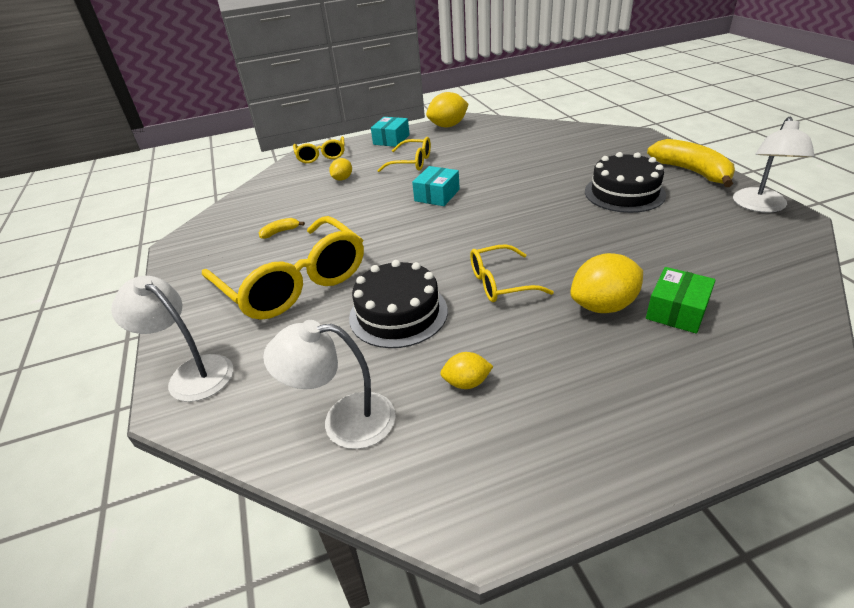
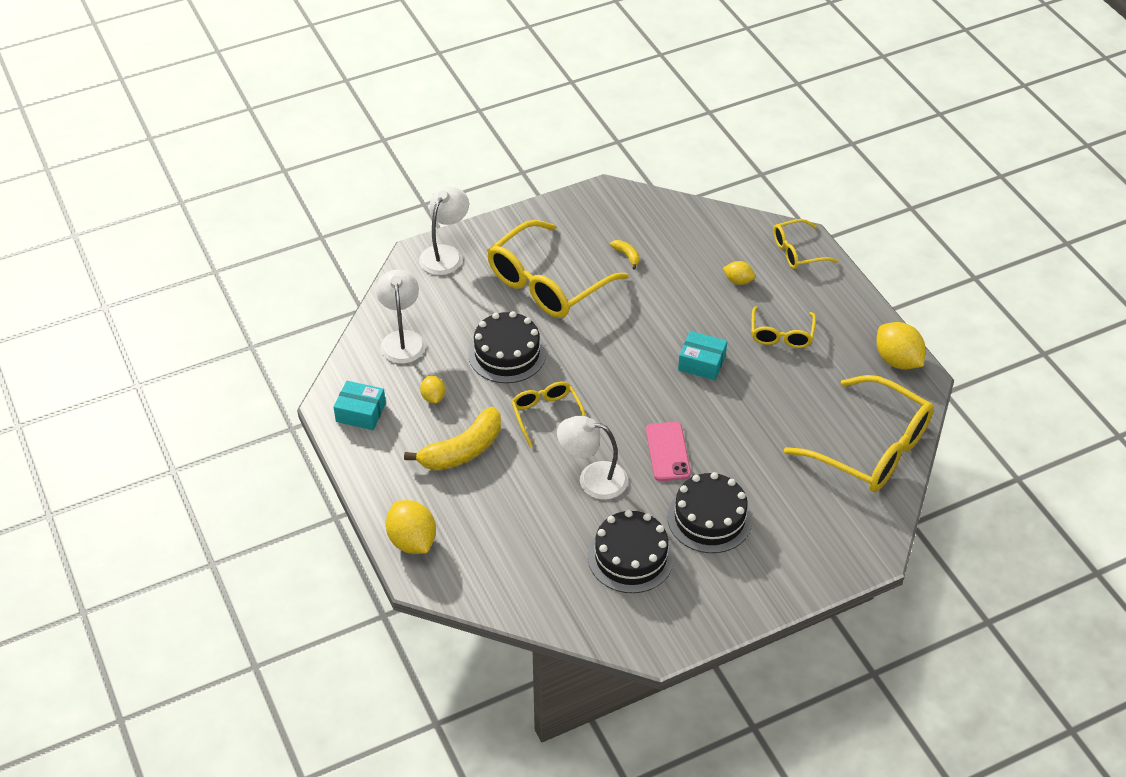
camera: 80 degrees right, 10 degrees up
(391, 140) = (848, 308): turquoise box -> turquoise box (360, 413)
(534, 134) = (871, 449): none -> yellow glasses
(548, 212) = (667, 452): none -> pink phone
(603, 306) = (515, 478): yellow lemon -> yellow lemon (412, 541)
(677, 311) = (509, 524): green box -> none
(689, 231) = (630, 557): none -> black cake
(691, 171) = (764, 587): yellow banana -> yellow banana (463, 450)
(760, 206) = (681, 627): white lamp -> white lamp (592, 479)

